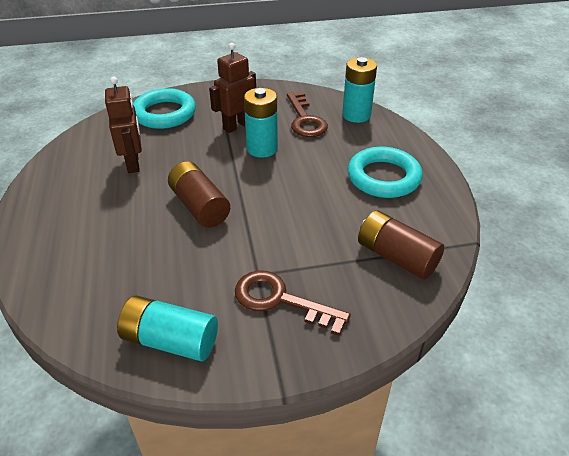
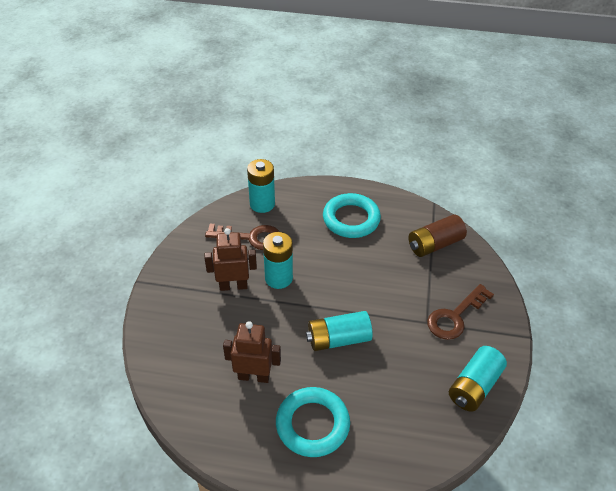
camera: 70 degrees left, 5 degrees up
(164, 113) = (179, 336): turquoise ring -> turquoise ring (312, 424)
(199, 206) = (338, 339): brown battery -> turquoise battery
(237, 126) = (233, 286): brown robot -> brown robot turned 105 degrees clockwise

